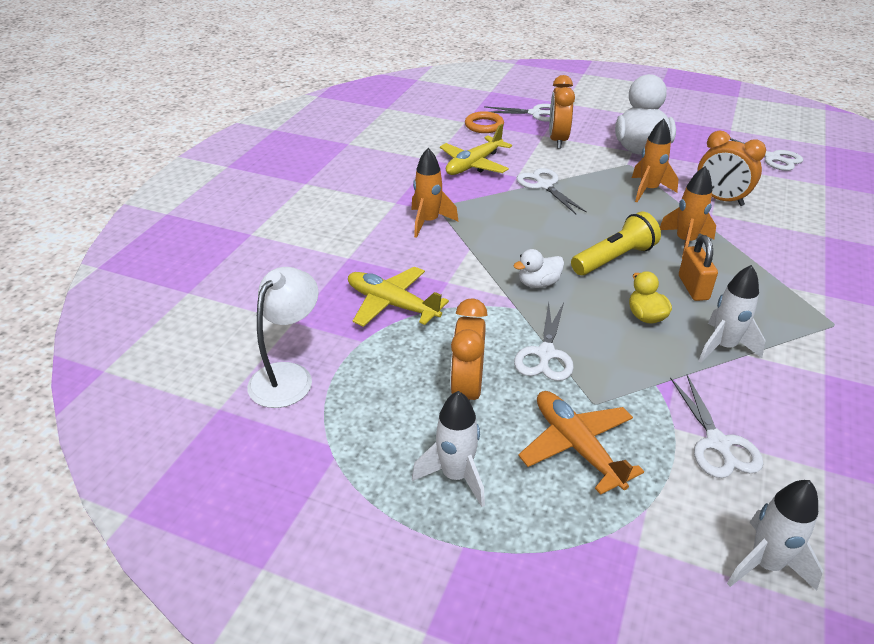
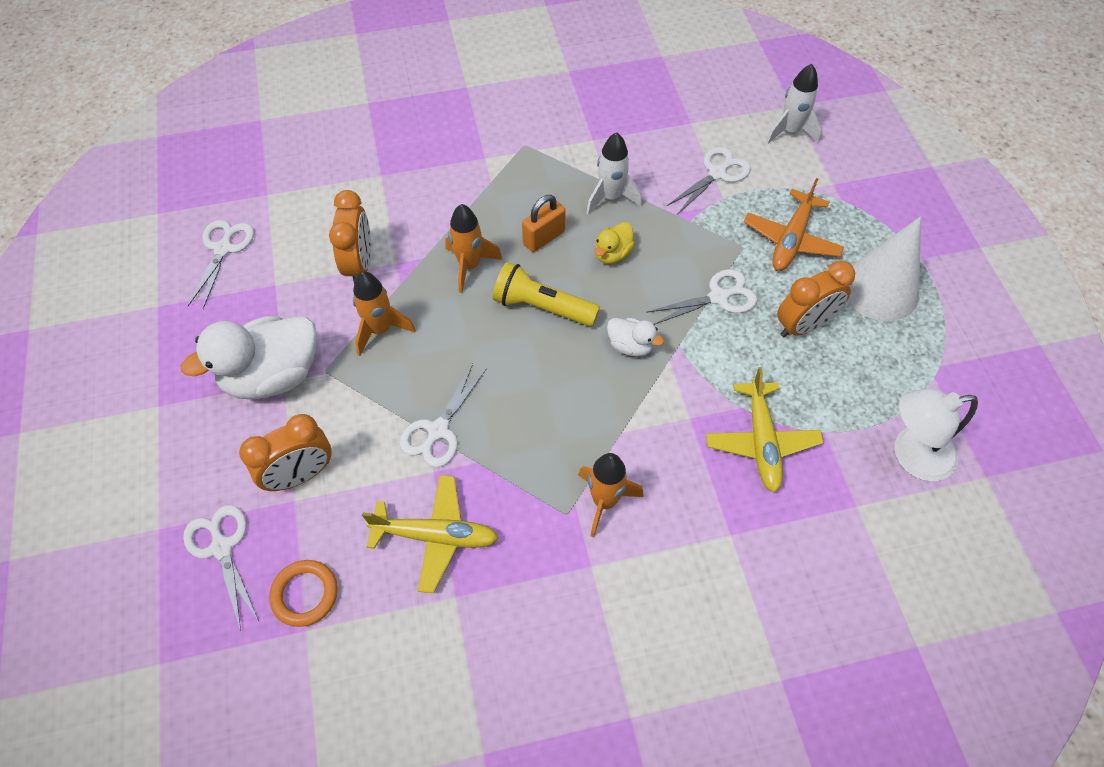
camera: 125 degrees left, 20 degrees up
(455, 476) = (880, 289): white rocket -> white cone

